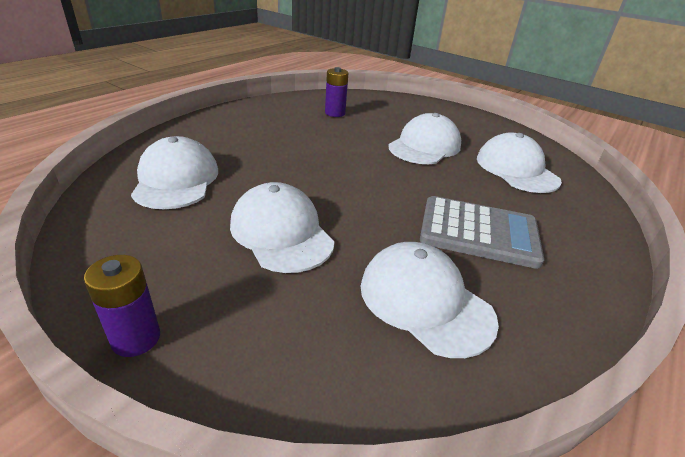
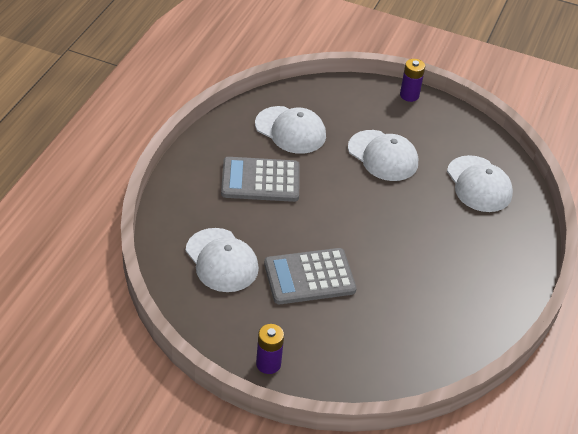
camera: 165 degrees right, 10 degrees up
(335, 113) = (419, 319): purple battery -> purple battery (268, 364)
(425, 146) = (309, 277): white cap -> grey calculator

